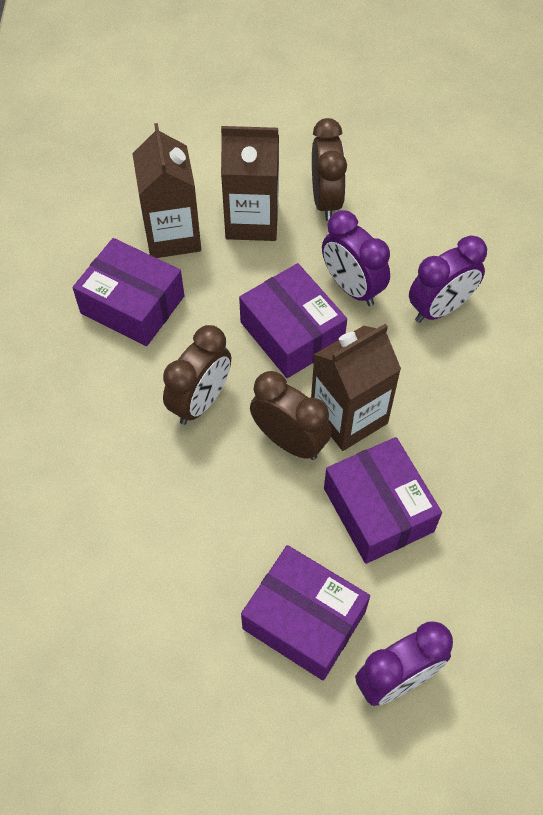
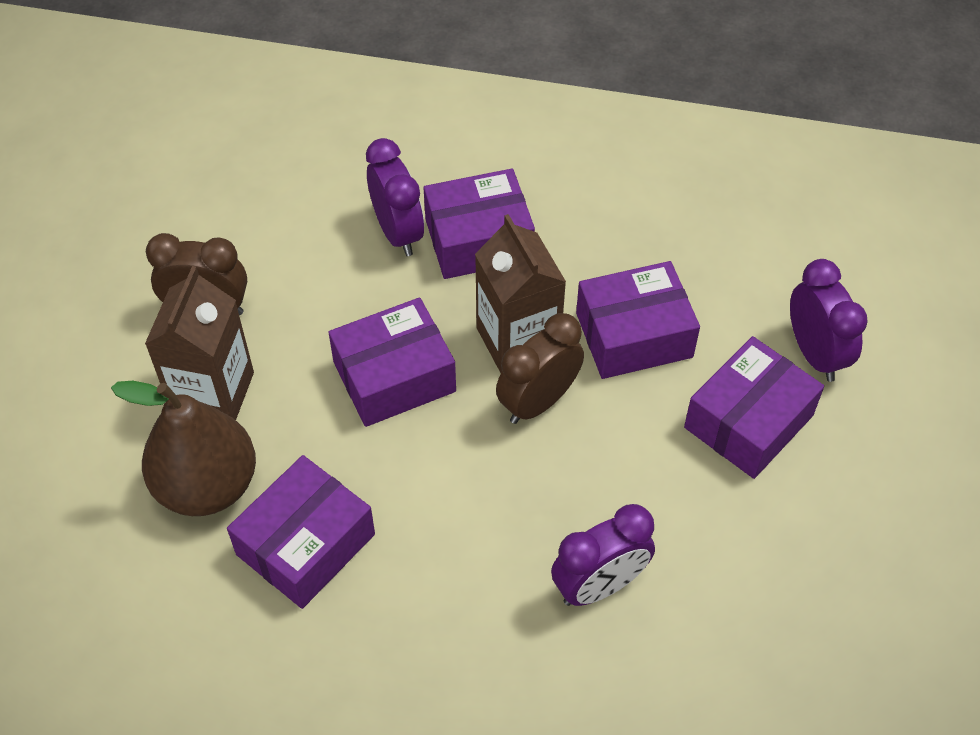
camera: 80 degrees left, 5 degrees down
(172, 235) = (207, 485): brown carton -> brown pear
(200, 401) = (468, 484): brown clock -> none
(352, 288) = (346, 307): purple clock -> purple clock (599, 586)
(450, 370) = (478, 240): none -> purple box

